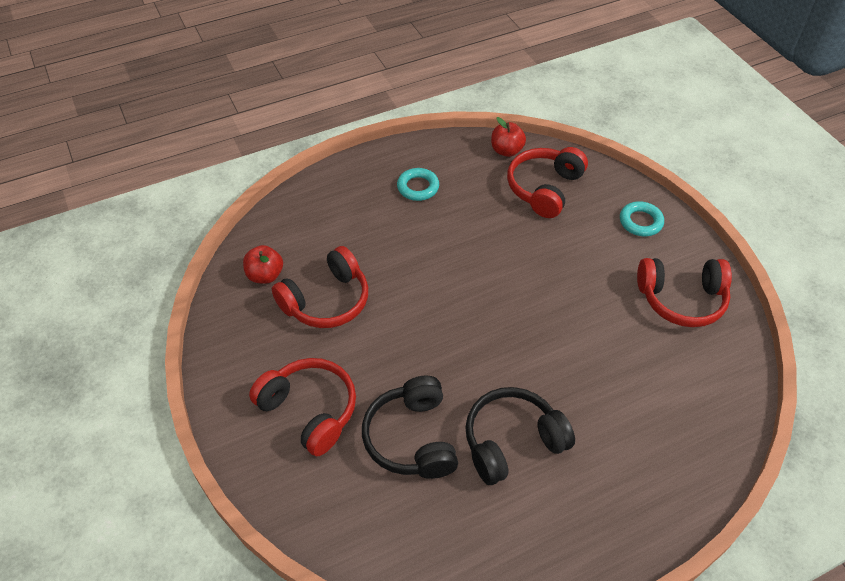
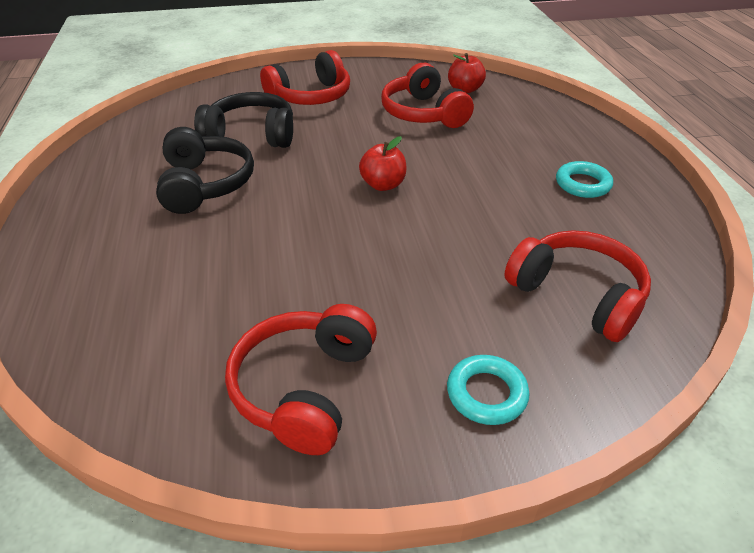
camera: 105 degrees right, 10 degrees down
(506, 151) = (667, 274): red apple -> red apple (383, 185)

